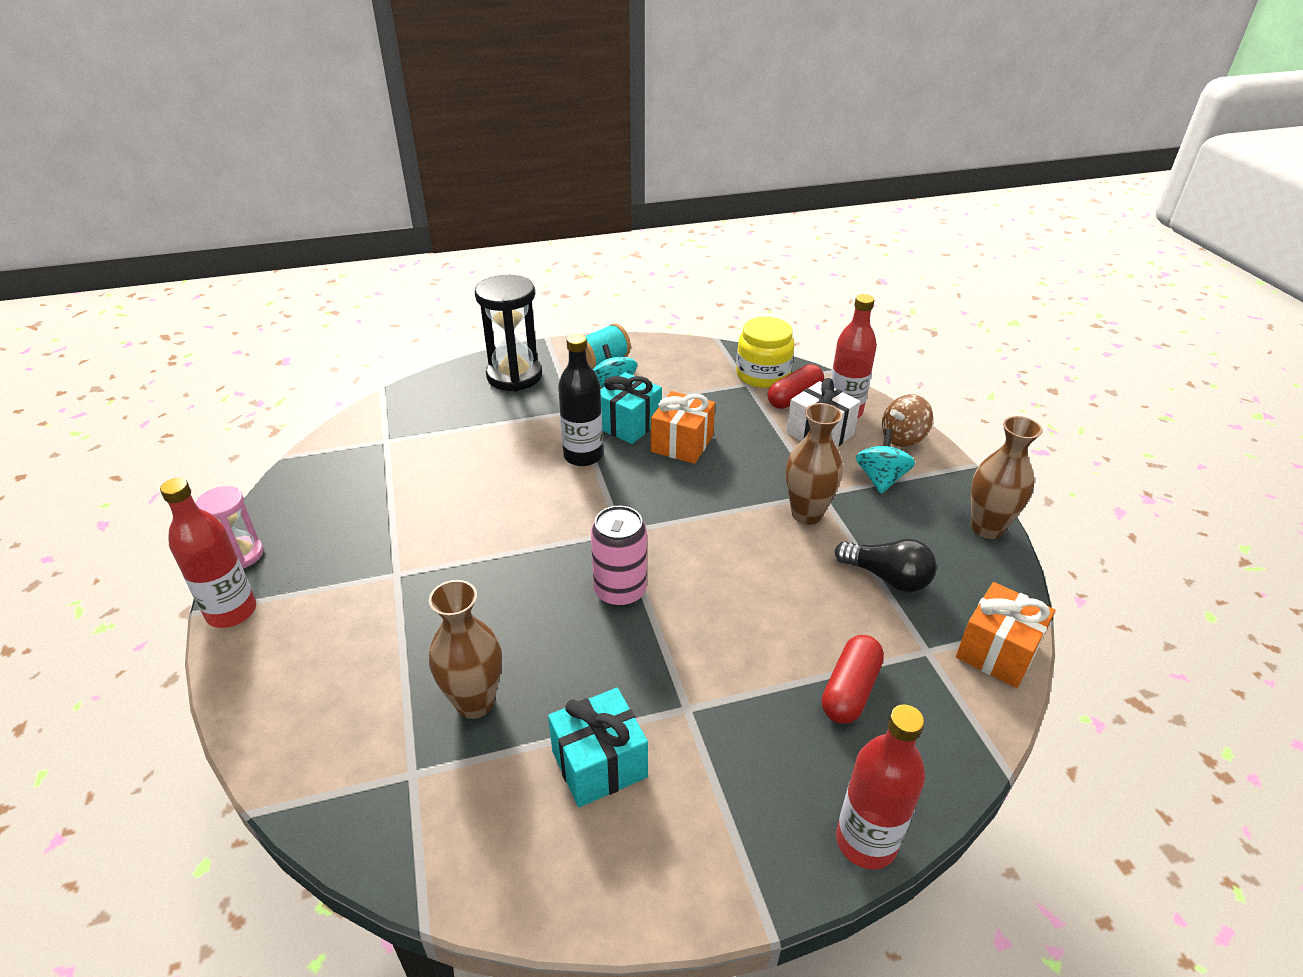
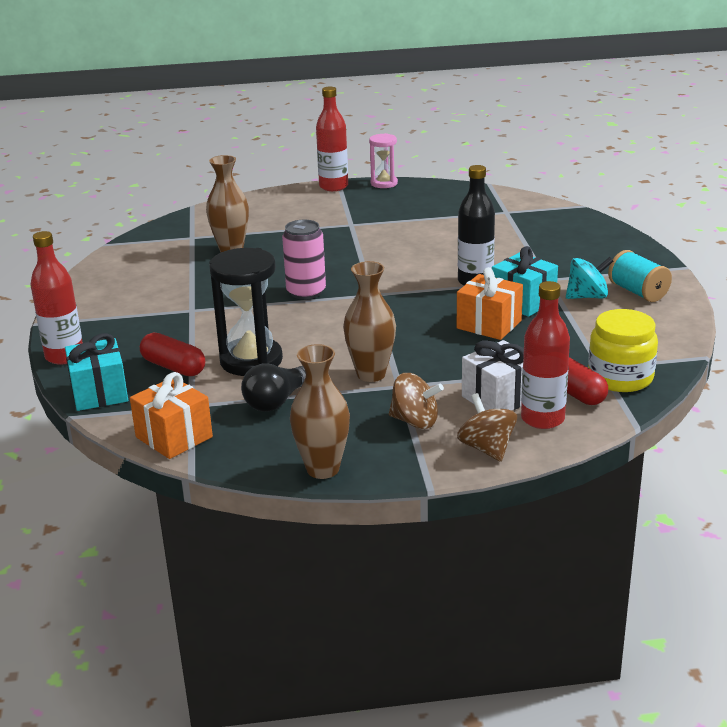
camera: 100 degrees right, 10 degrees down
(514, 376) = (607, 253): black hourglass -> black hourglass (251, 361)
(599, 764) = (168, 283): turquoise gift -> turquoise gift (99, 393)
(880, 479) = (415, 421): turquoise spinning top -> brown spinning top

